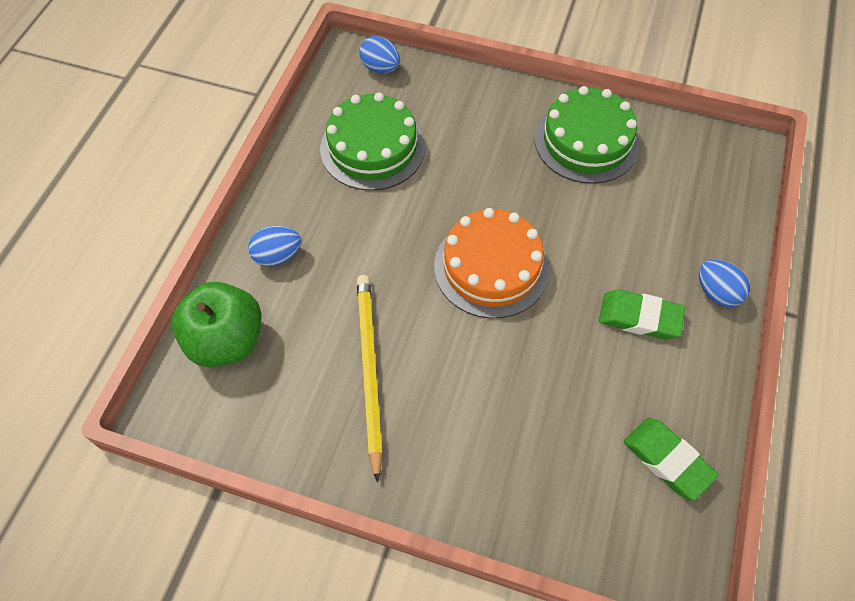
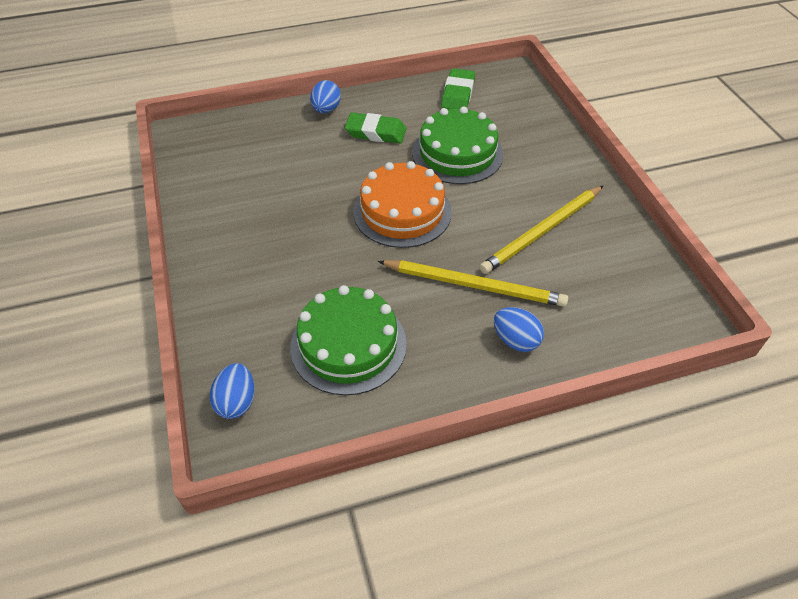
camera: 125 degrees left, 10 degrees down
(226, 341) = (612, 322): green apple -> none
(355, 265) = (474, 285): none -> yellow pencil
(586, 141) = (234, 212): green cake -> green cake (457, 153)
(639, 318) = (376, 132): green eraser -> green eraser turned 60 degrees counterclockwise

